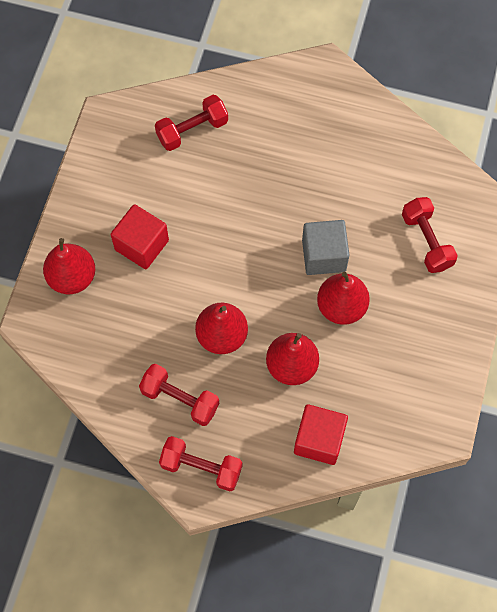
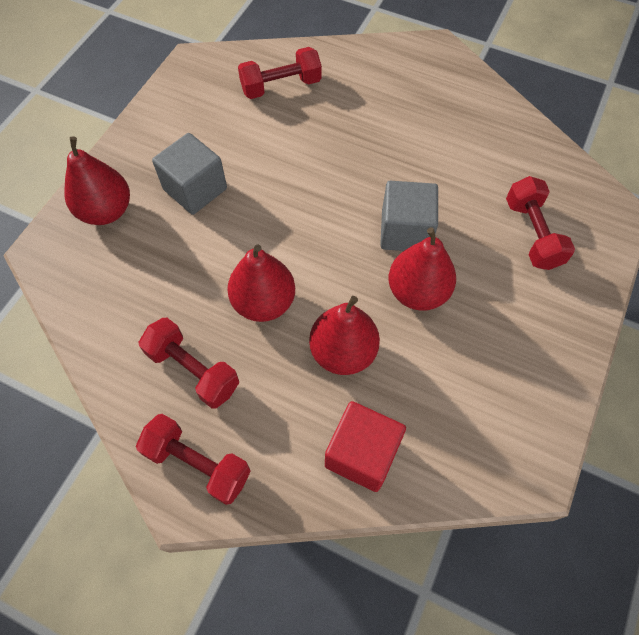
camera: 10 degrees right, 5 degrees down
(142, 245) = (195, 189): red cube -> grey cube

